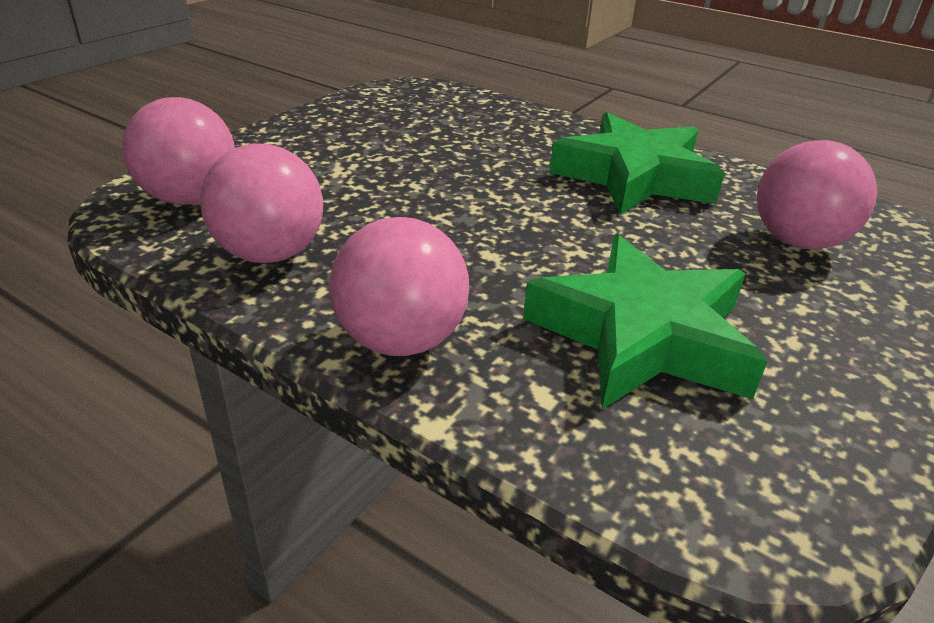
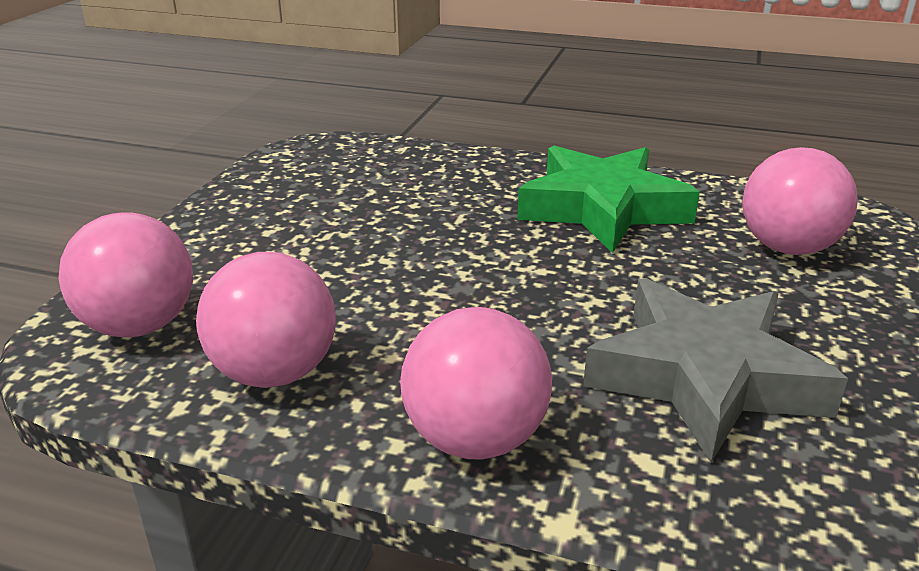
camera: 15 degrees left, 5 degrees down
(642, 336) = (704, 377): green star -> grey star

